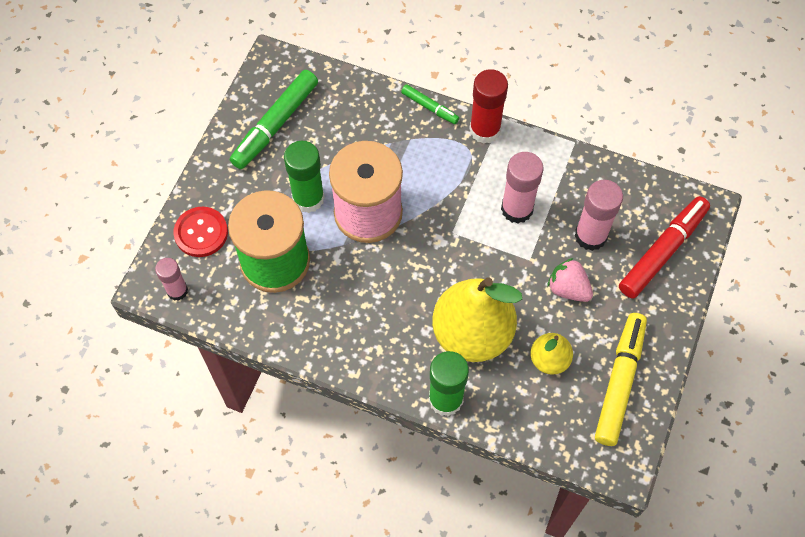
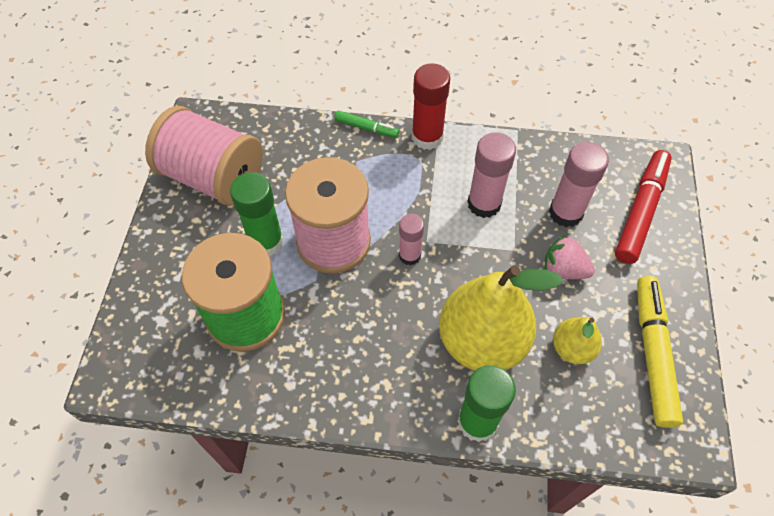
camera: 15 degrees left, 5 degrees down
(177, 291) = (141, 375): pink glue stick -> pink glue stick (409, 255)
(201, 233) = (156, 304): red button -> none
(275, 125) = (213, 177): green marker -> pink spool

